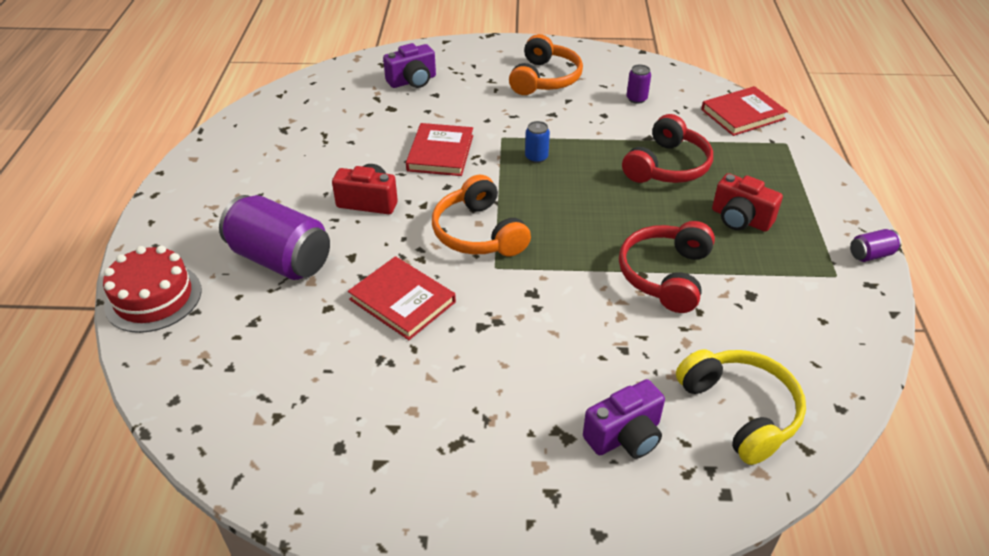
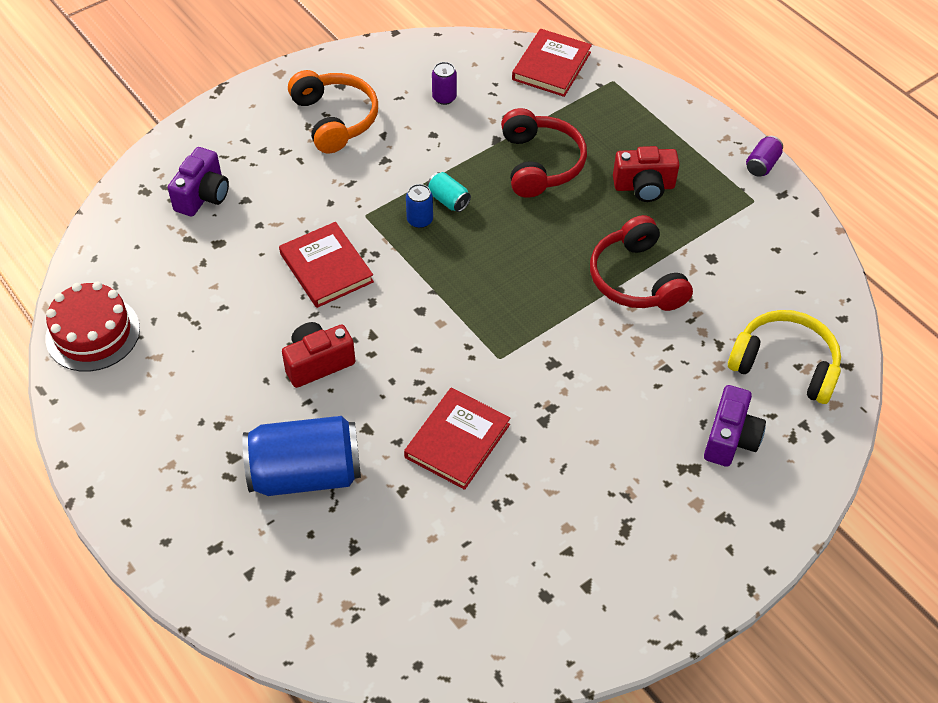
camera: 40 degrees left, 10 degrees up
(153, 298) = (233, 590): red cake -> red cake (93, 333)
(281, 259) = (305, 474): purple can -> blue can
(402, 301) = (457, 441): red book -> red book turned 60 degrees counterclockwise
(478, 233) = (451, 333): orange headphones -> none
(570, 156) = (448, 200): none -> turquoise can

